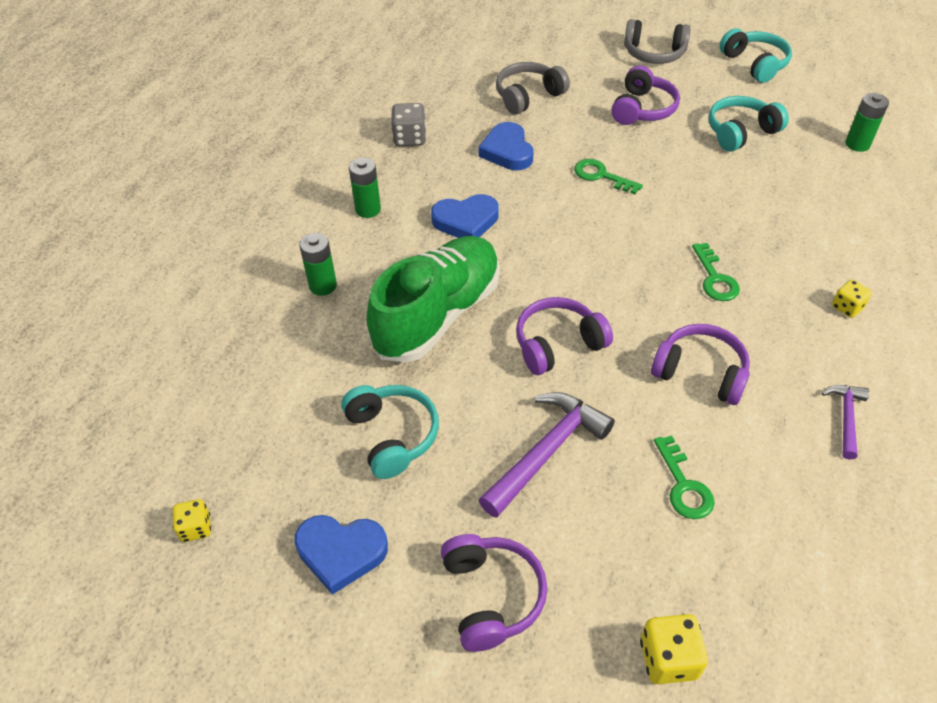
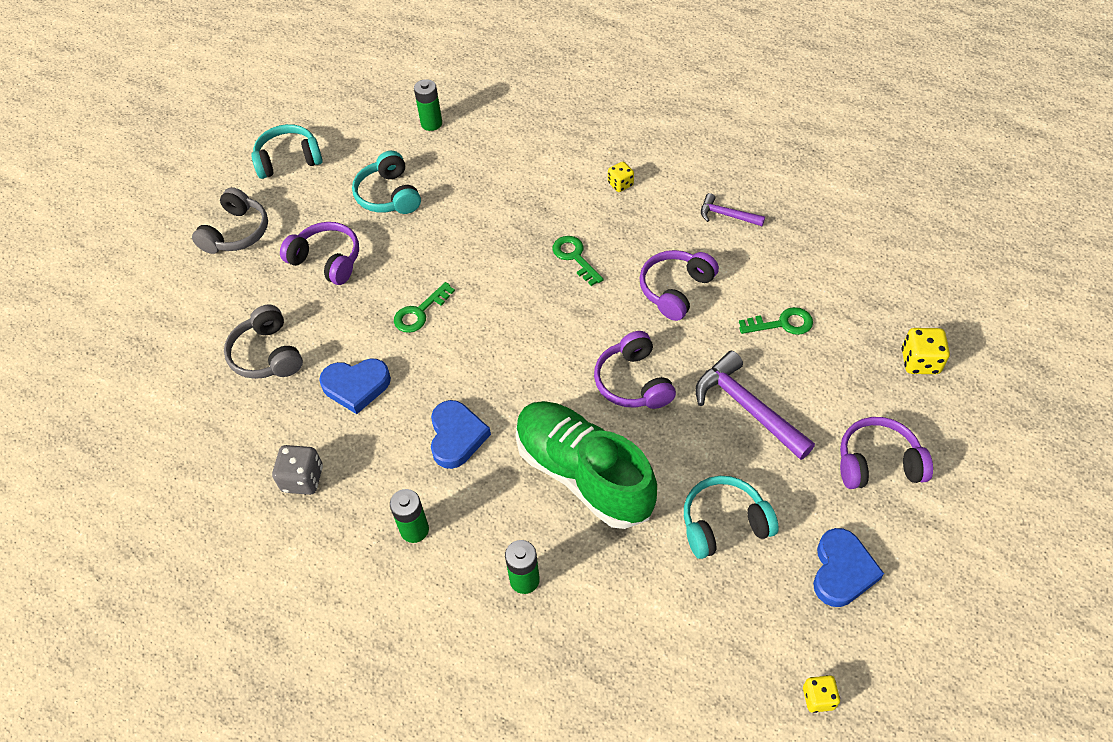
camera: 80 degrees left, 5 degrees up
(715, 278) = (574, 257): green key -> green key turned 120 degrees counterclockwise

